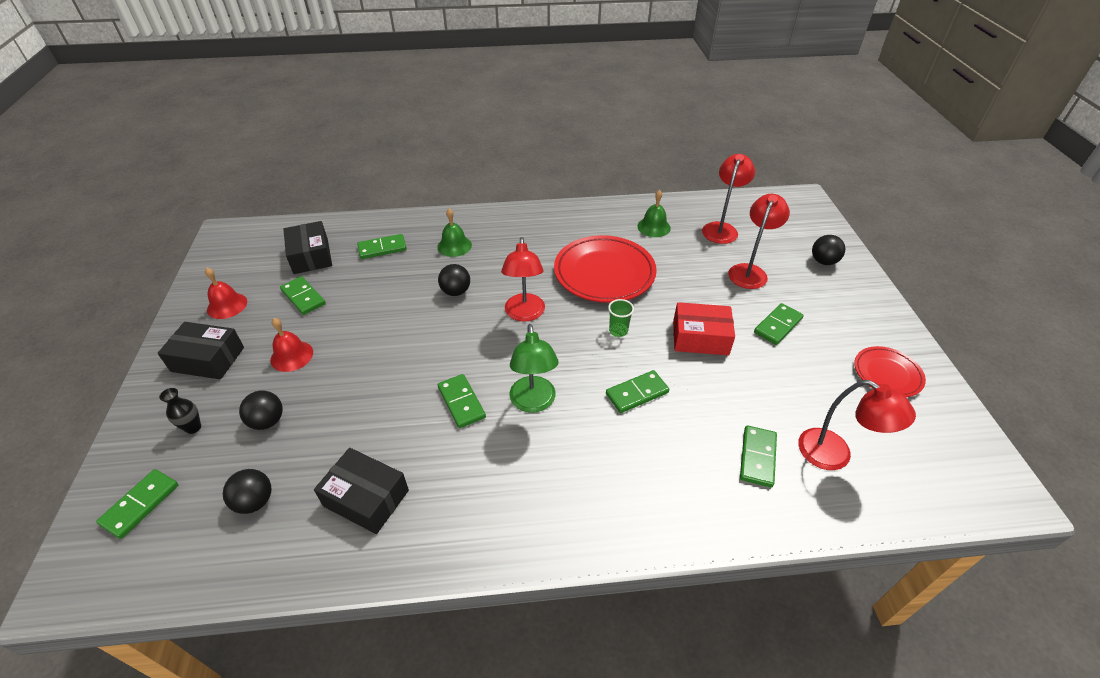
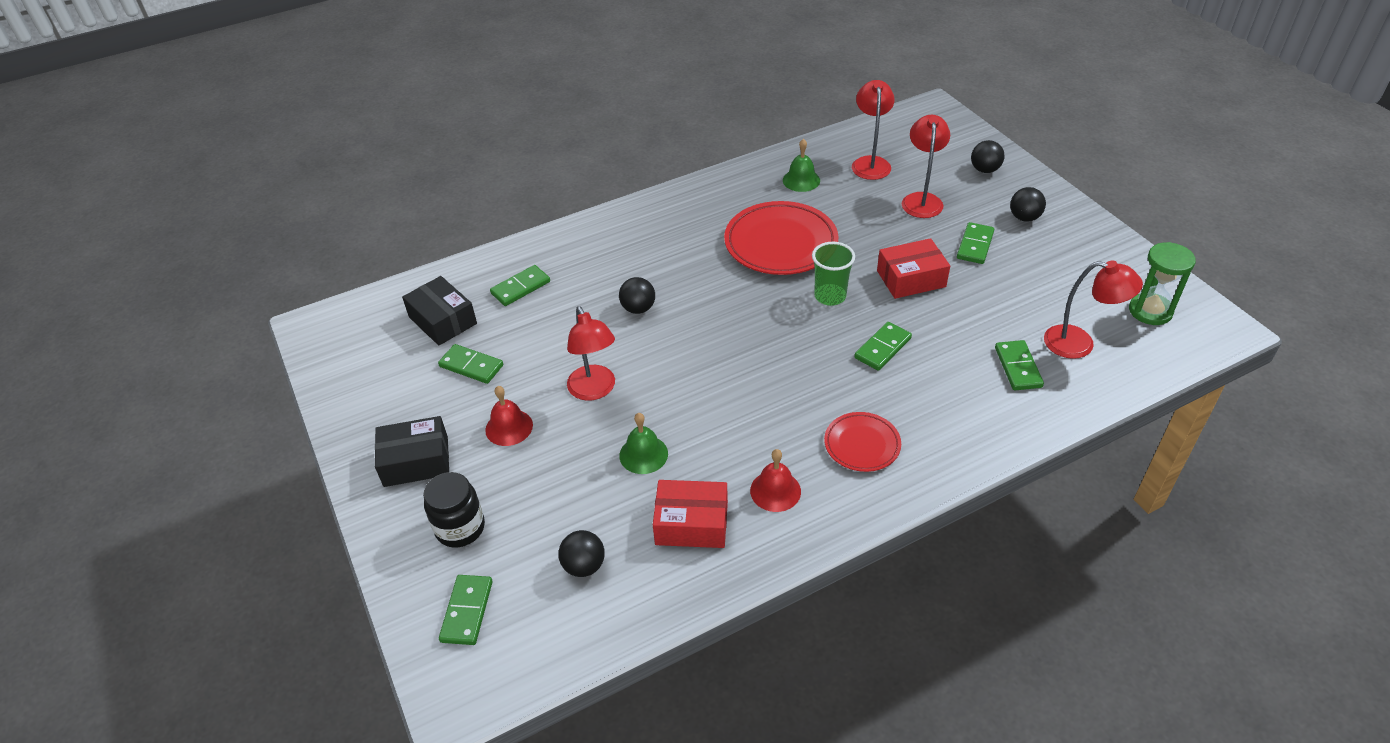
camera: 20 degrees left, 0 degrees up
(193, 427) = (460, 528): black vase -> black jar
(227, 305) = (388, 402): red bell -> red bell (775, 491)
(267, 421) = (536, 495): black ball -> black ball (1024, 217)
(366, 498) = (691, 523): black box -> red box
(454, 246) = (601, 261): green bell -> green bell (643, 454)
(461, 402) = (721, 411): green domino -> none
(524, 314) = (726, 309): red lamp -> red lamp (594, 390)
(533, 403) = (792, 388): green lamp -> none
(618, 331) = (830, 296): green cup -> green cup, size x1.55
(887, 374) = (1089, 260): red plate -> red plate (862, 445)
(929, 446) = (1150, 311): none -> green hourglass

